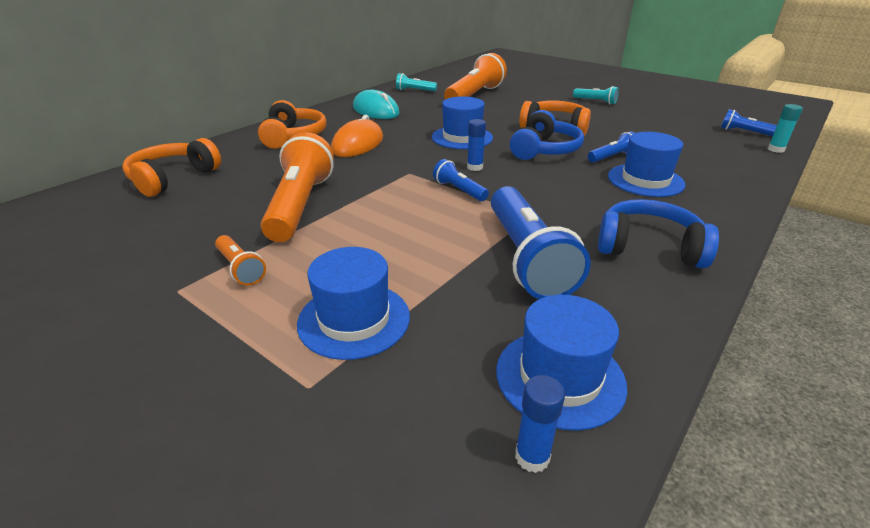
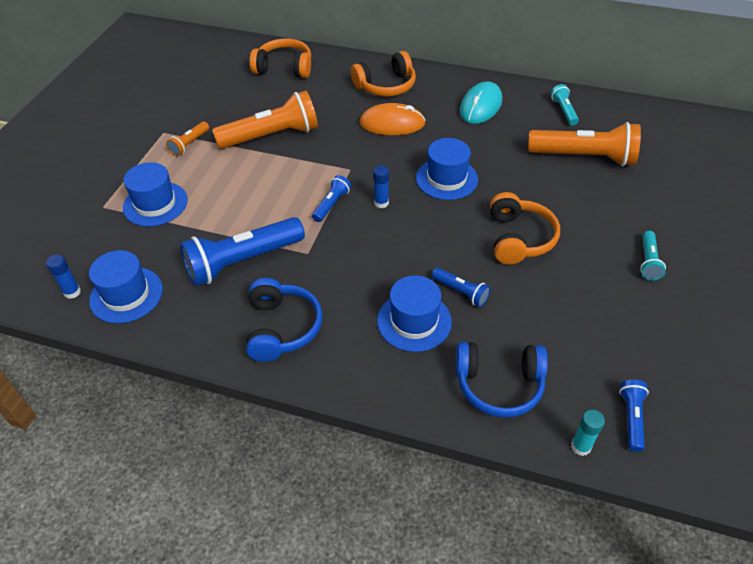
camera: 70 degrees right, 15 degrees up
(544, 150) = (449, 240): blue headphones -> blue headphones (499, 385)

